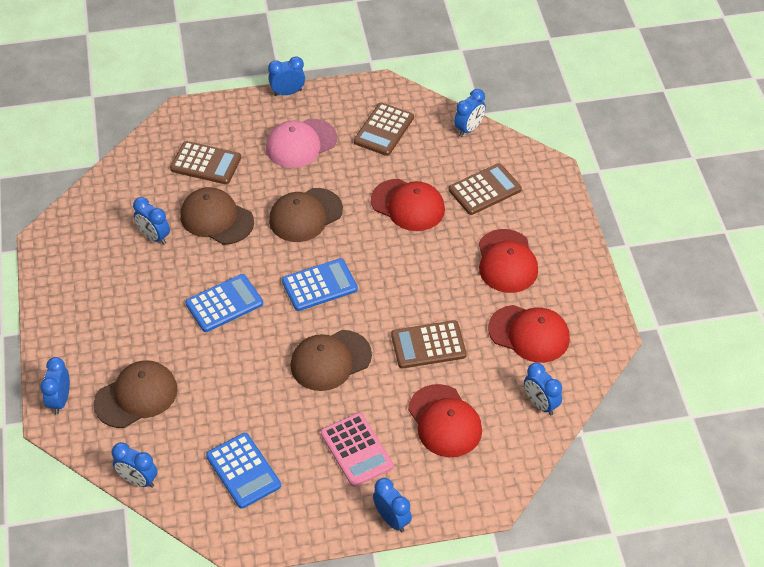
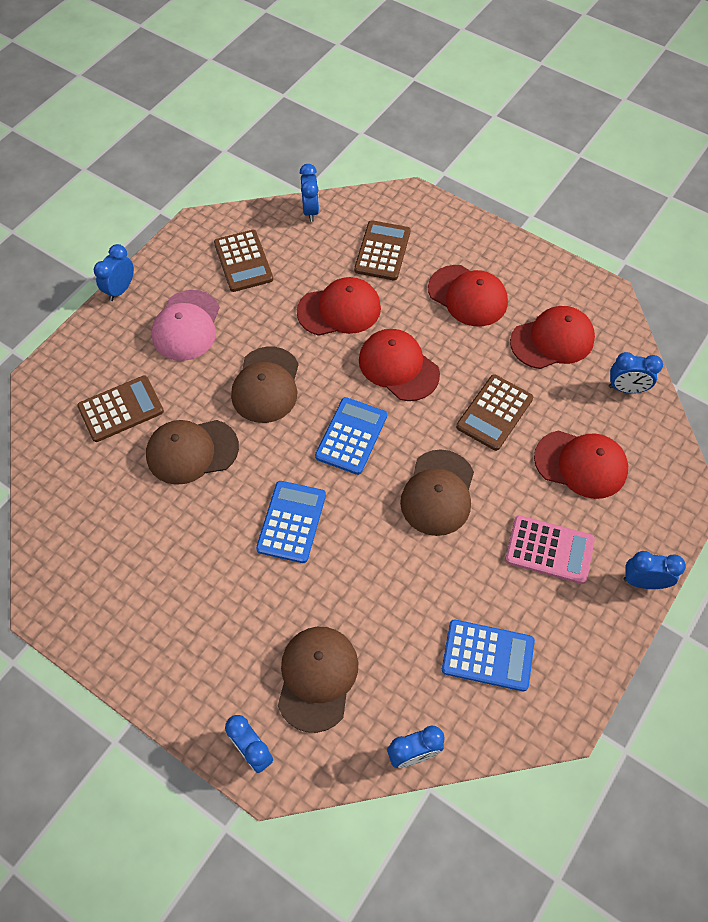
camera: 45 degrees left, 10 degrees up
(154, 237) = (153, 515): blue clock -> none
(401, 269) = (398, 367): none -> red cap

